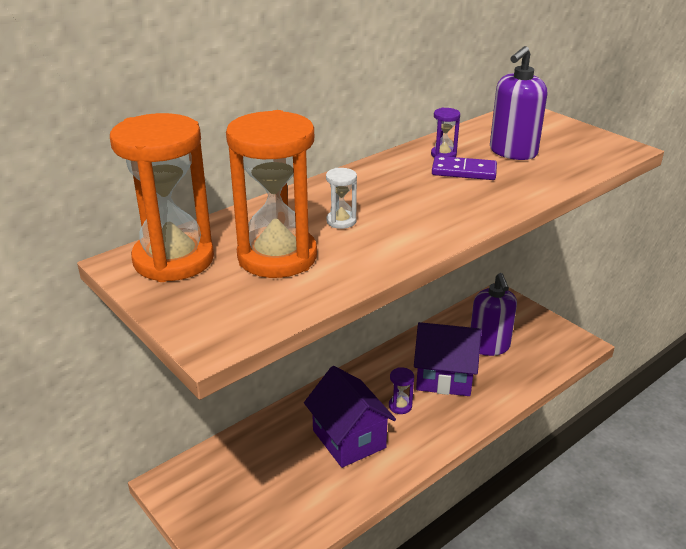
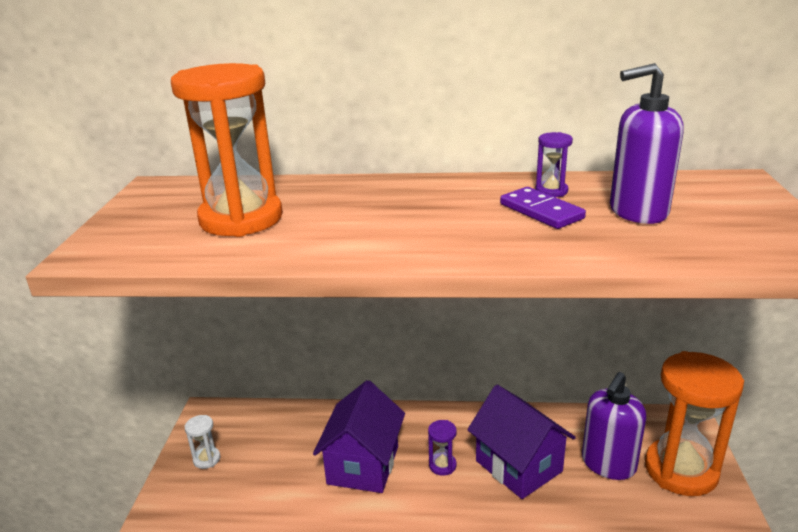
camera: 45 degrees right, 5 degrees down
(173, 260) = (180, 195): orange hourglass -> orange hourglass (681, 470)
(341, 221) = (341, 212): white hourglass -> white hourglass (207, 459)

